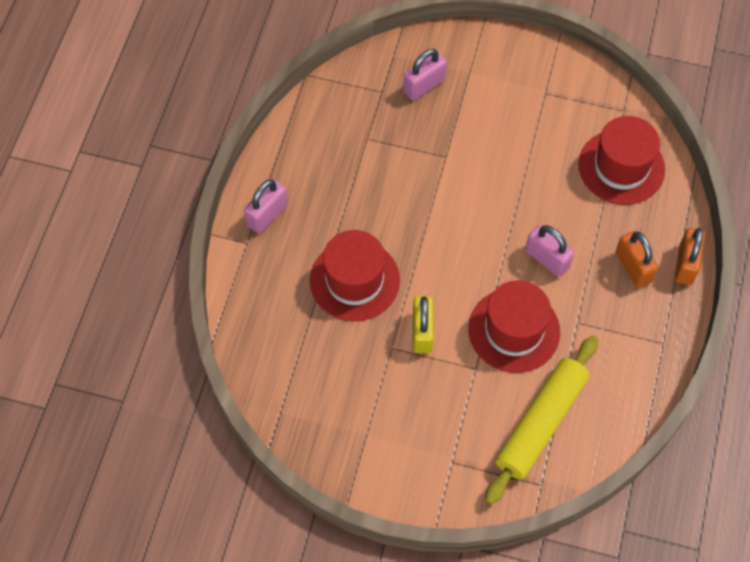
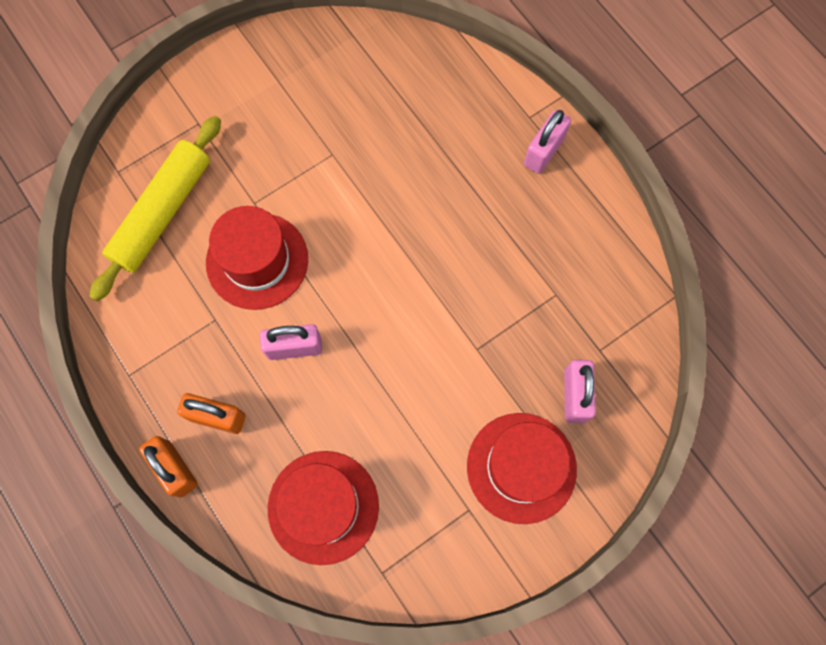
camera: 130 degrees right, 10 degrees up
(267, 215) = (543, 151): pink padlock -> pink padlock turned 45 degrees clockwise
(354, 280) = (418, 172): red hat -> red hat (521, 467)
(422, 332) = (323, 187): yellow padlock -> none
(540, 423) = (163, 213): yellow rolling pin -> yellow rolling pin turned 45 degrees clockwise

